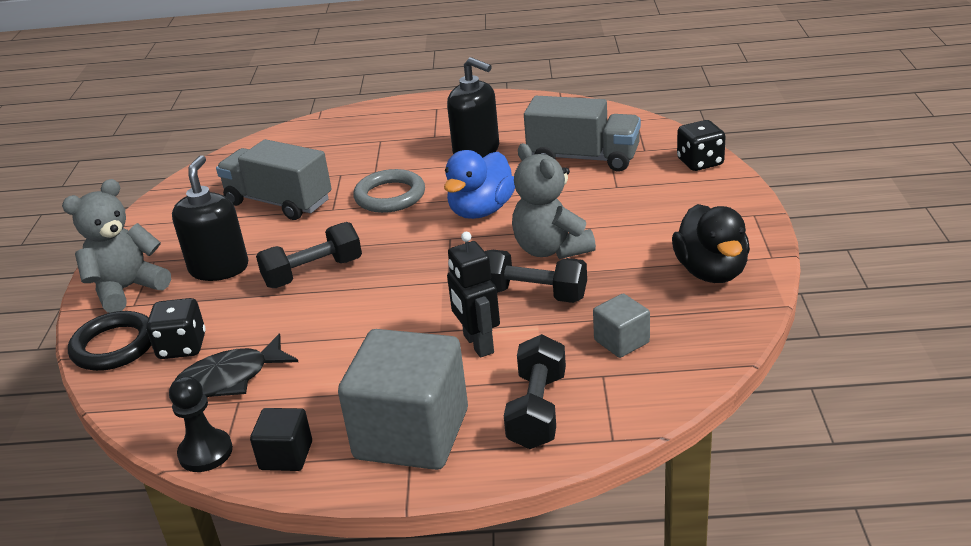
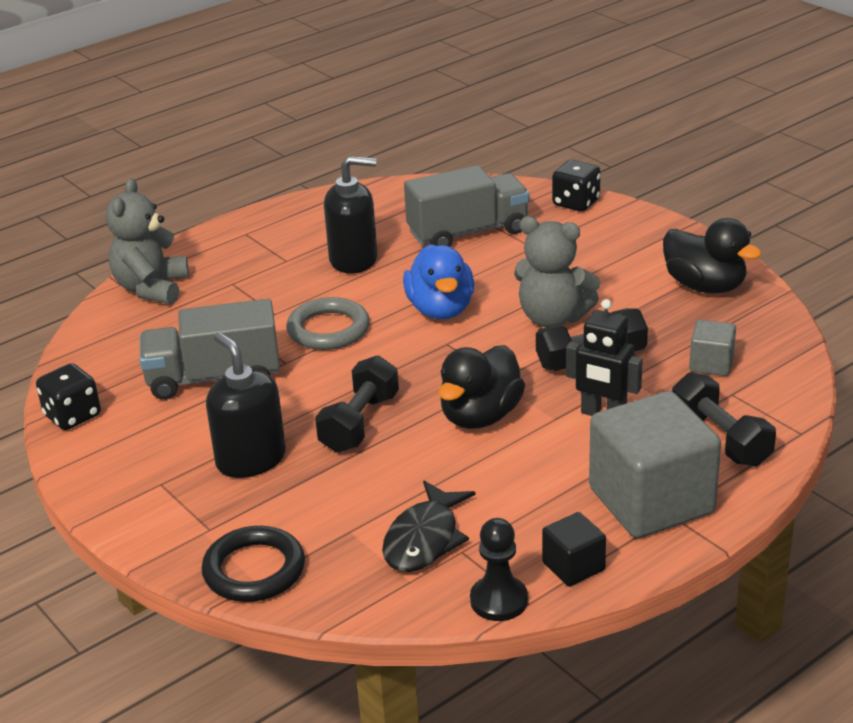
camera: 40 degrees left, 0 degrees up
(127, 289) = (177, 519): grey teddy bear -> grey teddy bear (152, 288)
(182, 347) = (330, 537): black dice -> black dice (72, 416)
(393, 304) = (480, 416): none -> black duck

